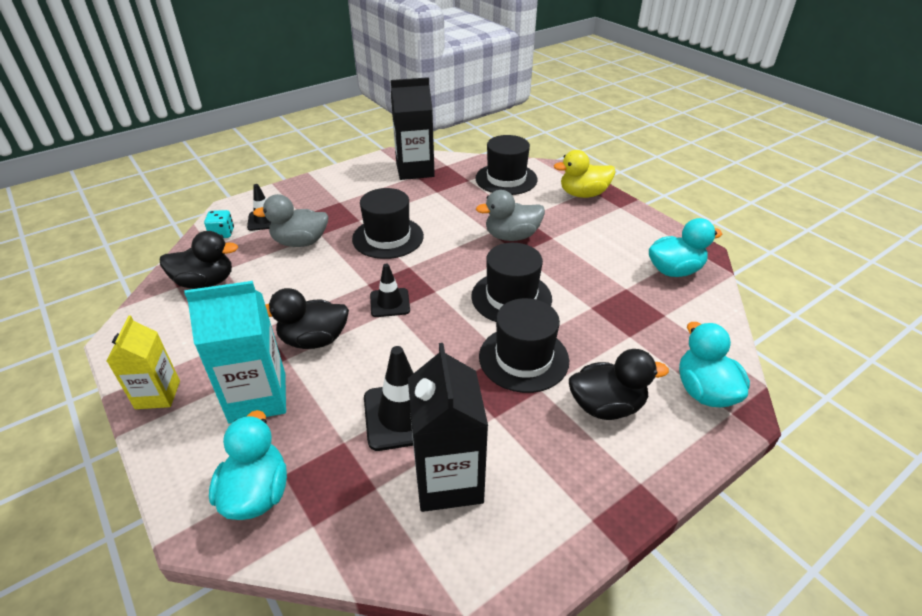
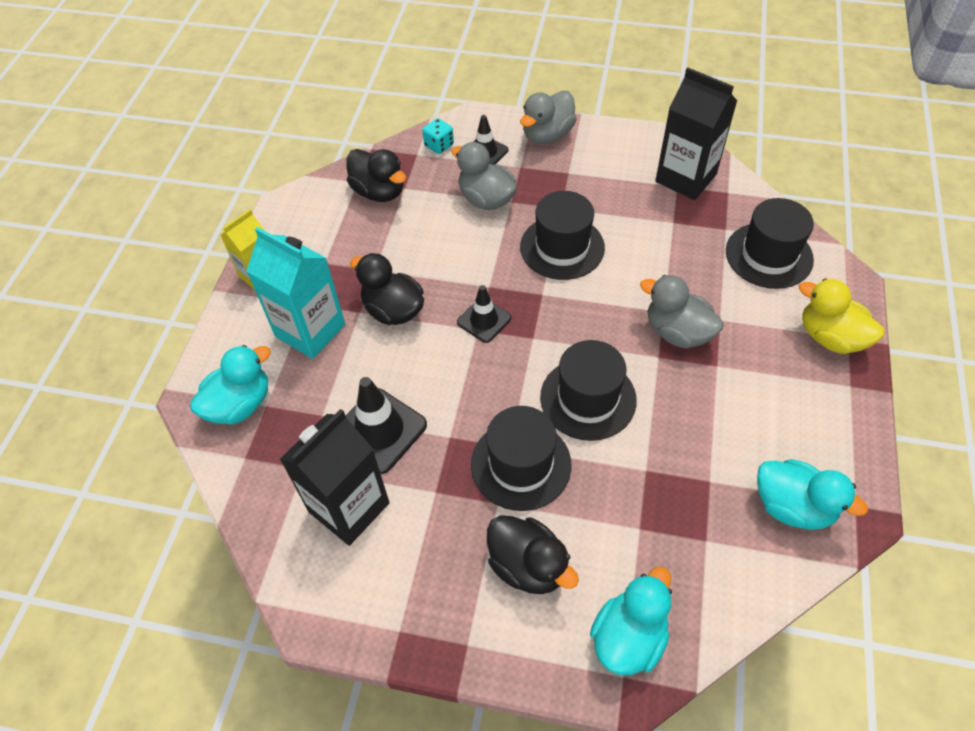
camera: 50 degrees right, 15 degrees up
(299, 191) = (547, 135): none -> grey duck

